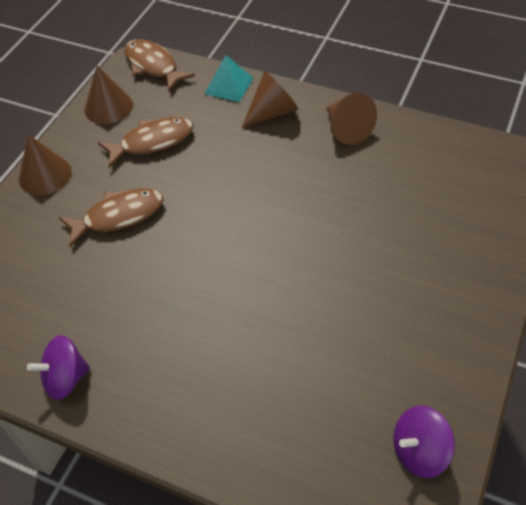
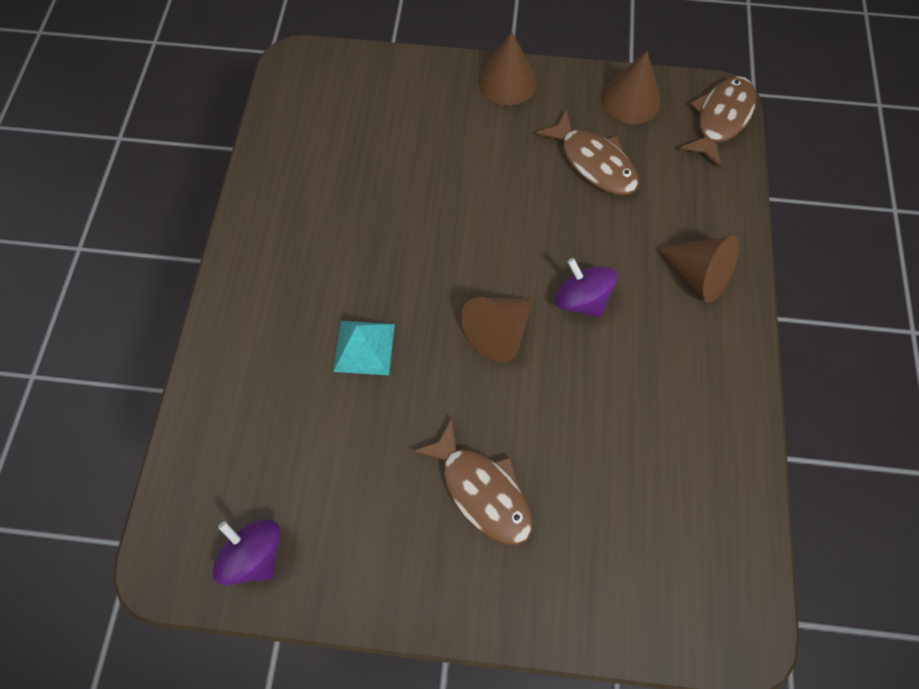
camera: 70 degrees right, 15 degrees up
(65, 378) = (271, 197): purple spinning top -> purple spinning top (581, 299)
(119, 216) = (474, 169): brown fish -> brown fish (481, 490)
(228, 86) = (723, 212): turquoise pyramid -> turquoise pyramid (364, 347)
(347, 129) = (705, 373): brown cone -> brown cone (498, 332)

